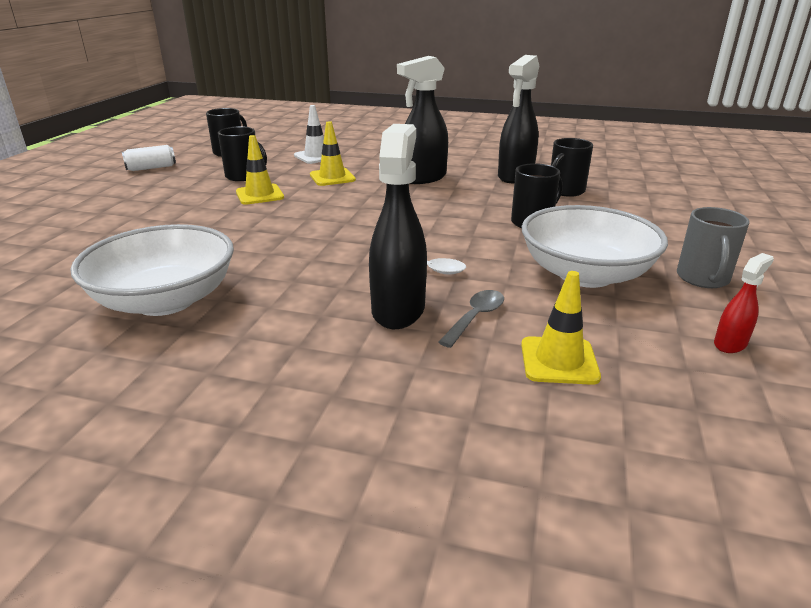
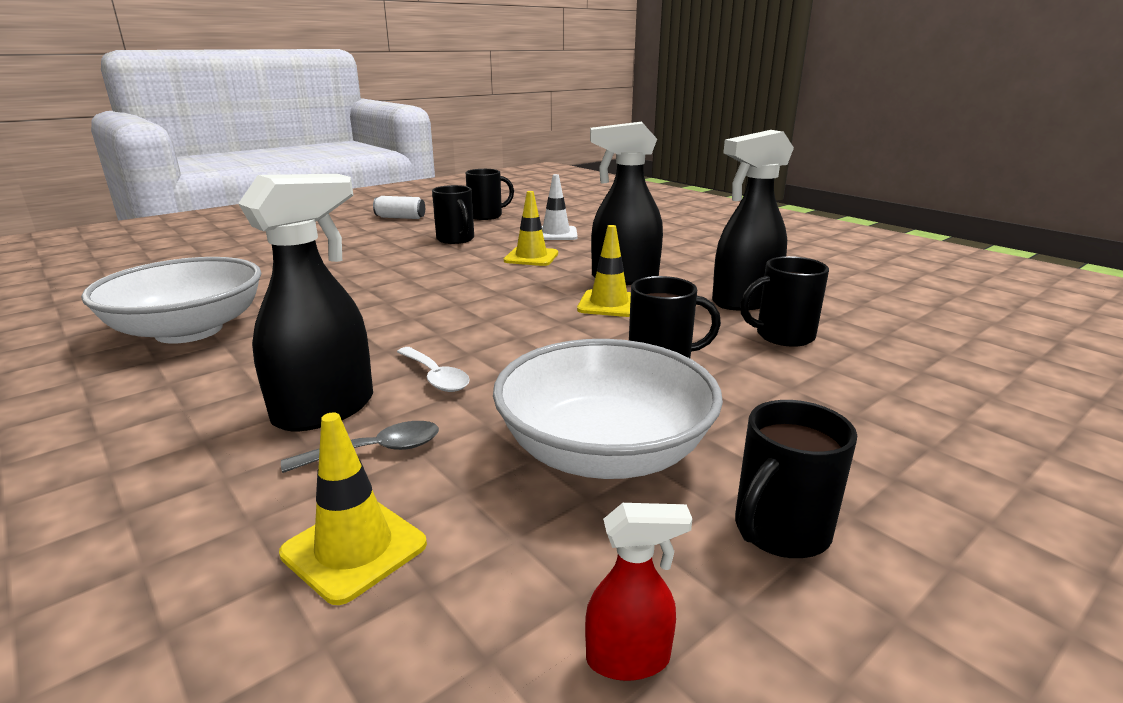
camera: 35 degrees right, 5 degrees down
(259, 195) = (435, 259): yellow traffic cone -> yellow traffic cone (609, 304)
(703, 279) = (779, 531): grey mug -> black mug

